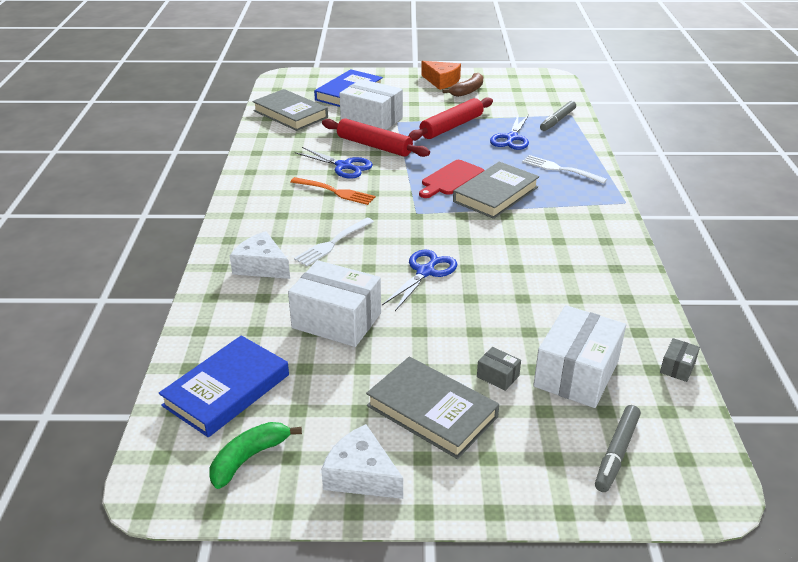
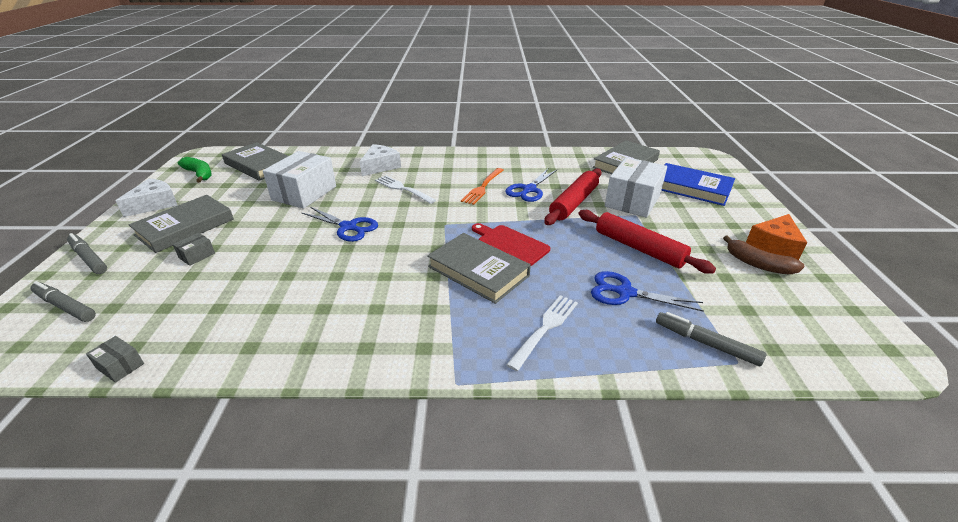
camera: 90 degrees right, 0 degrees up
(227, 390) = (259, 165): blue book -> grey book
(520, 482) = (89, 258): none -> grey marker
(576, 373) = (167, 296): white box -> none

